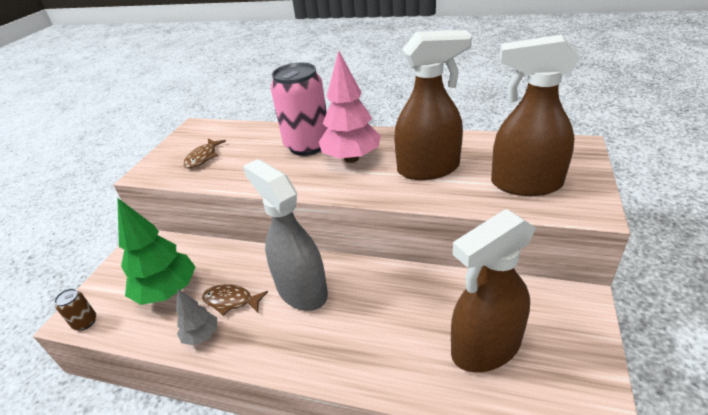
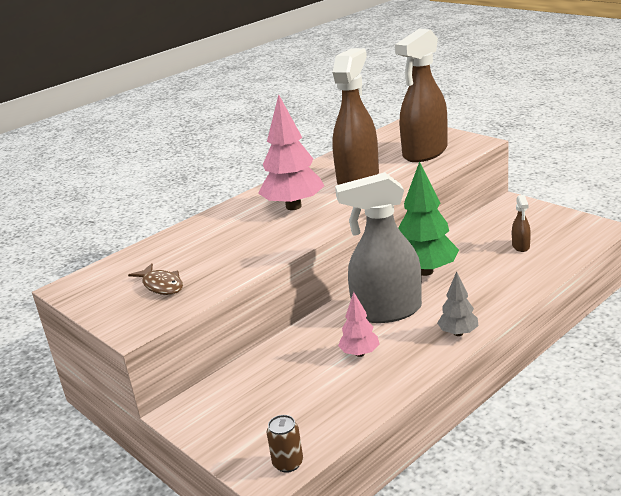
camera: 60 degrees left, 10 degrees down
(168, 292) = (301, 395): green tree -> green tree (425, 271)
(201, 335) = (390, 376): grey tree -> grey tree (458, 333)
(231, 301) = (360, 353): brown fish -> pink tree
(307, 145) = (236, 223): pink can -> none
(485, 347) = (521, 246): brown spray bottle -> brown spray bottle, size x0.41

